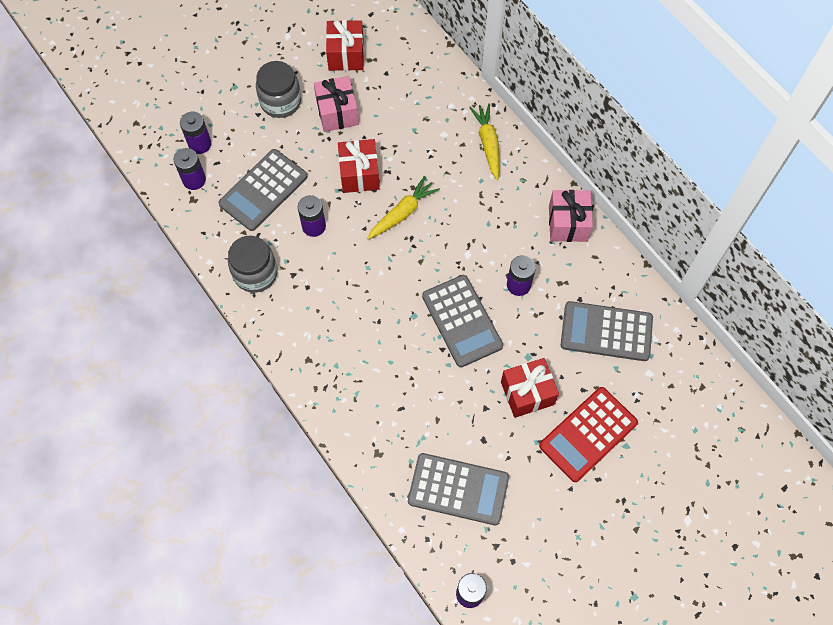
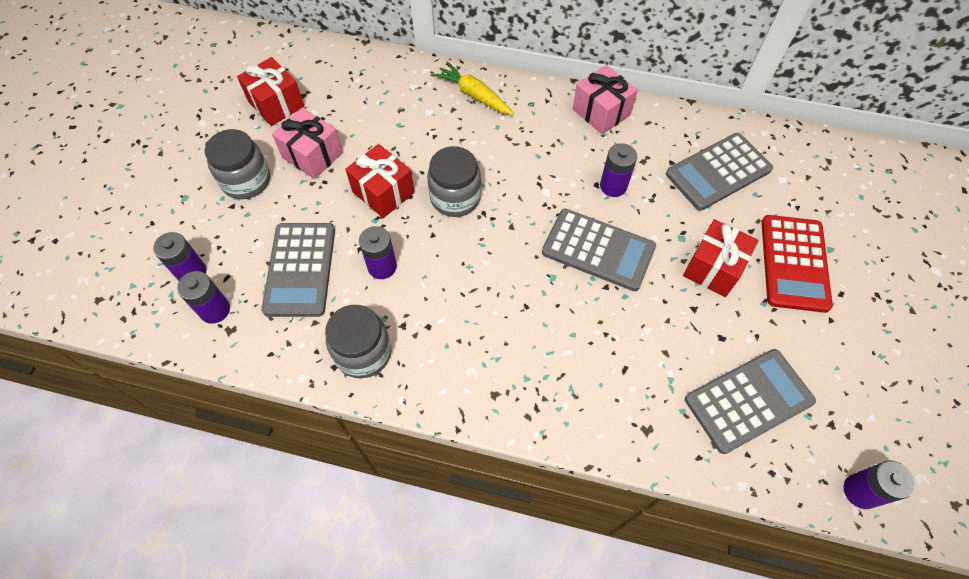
camera: 40 degrees left, 5 degrees down
(402, 213) = (455, 198): yellow carrot -> grey jar

